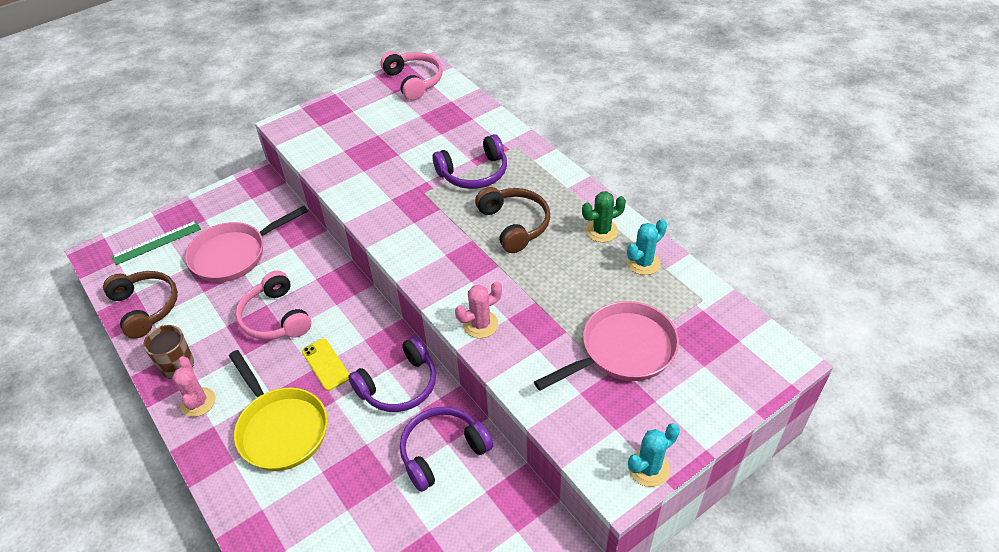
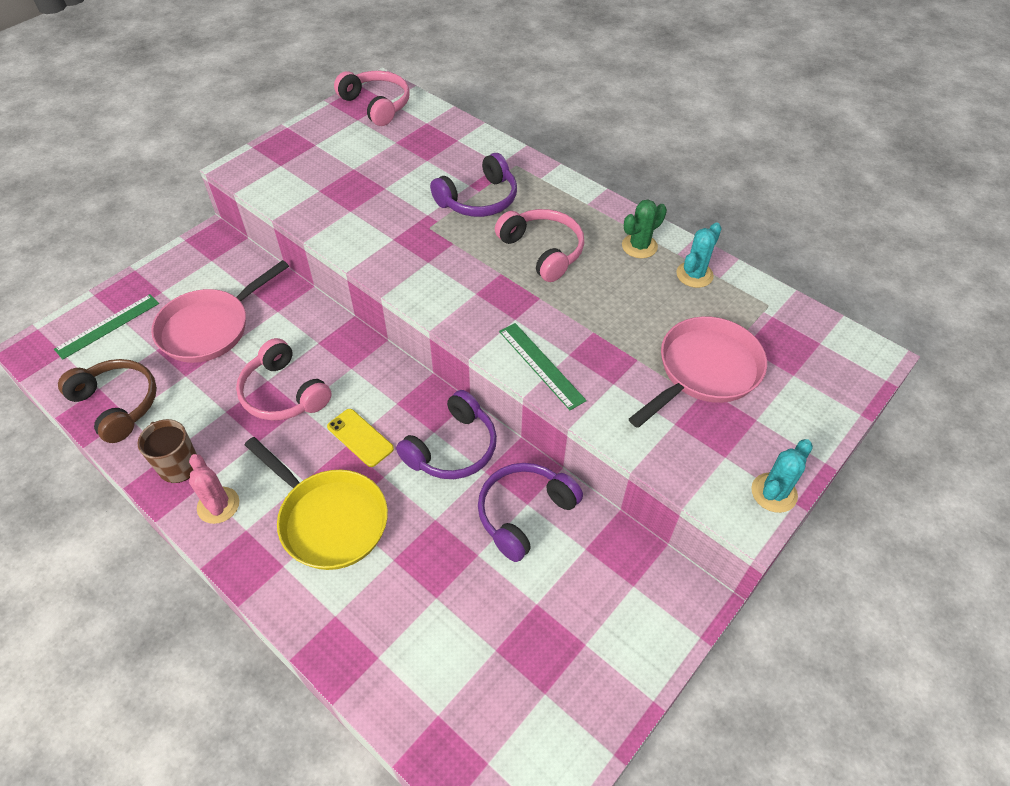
camera: 15 degrees left, 5 degrees up
(480, 324) = (541, 365): pink cactus -> green ruler
(514, 224) = (543, 251): brown headphones -> pink headphones

